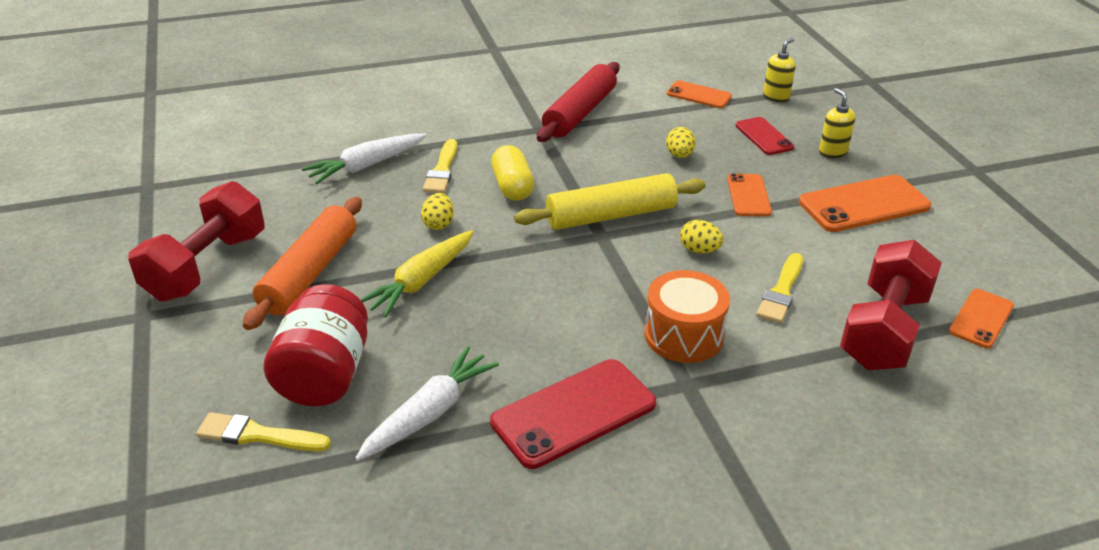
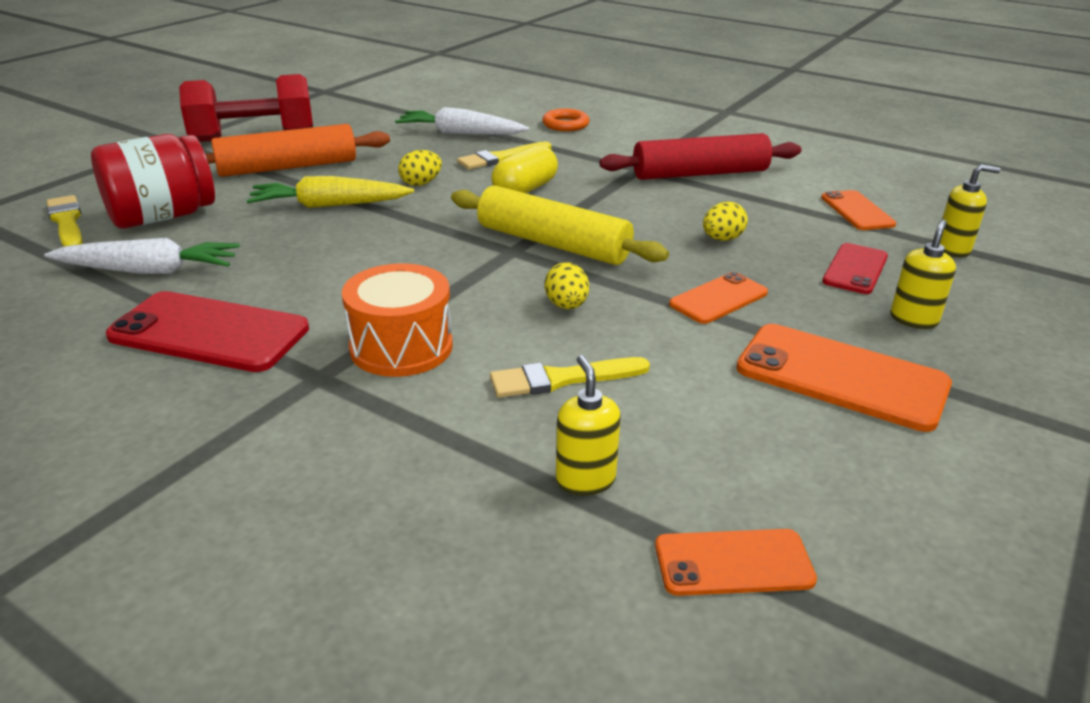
camera: 50 degrees right, 5 degrees down
(419, 116) = (565, 124): none -> orange ring
(884, 330) = (585, 480): red dumbbell -> yellow soap dispenser

